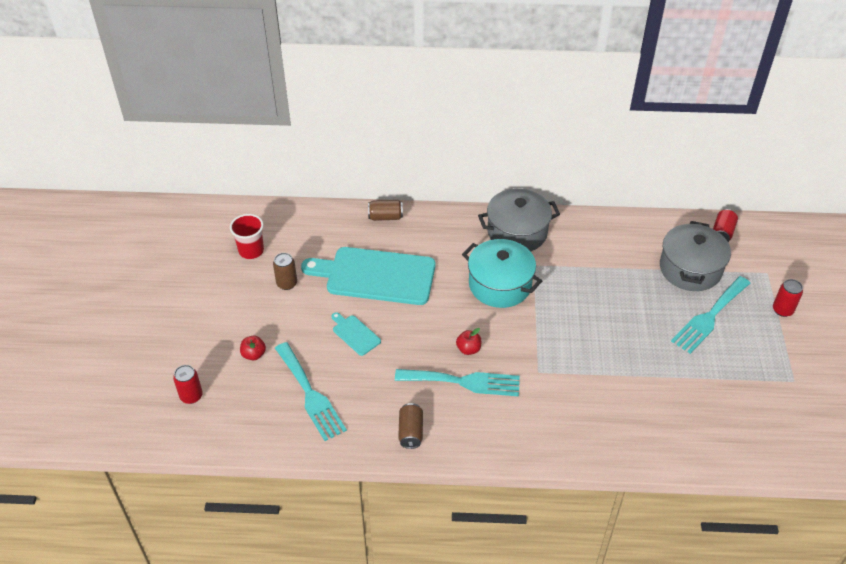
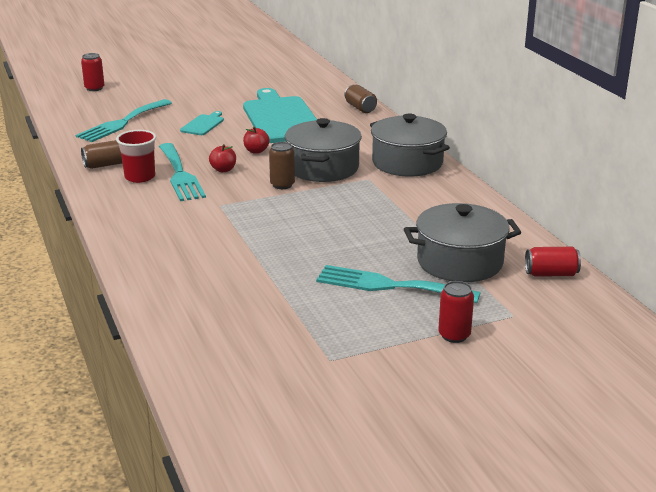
camera: 65 degrees right, 20 degrees down
(251, 250) = (264, 74): red cup -> red cup (140, 177)
(254, 354) = (151, 97): red apple -> red apple (256, 151)
(287, 283) = (239, 92): brown can -> brown can (282, 185)
(500, 285) = (323, 168): turquoise pot -> grey pot

